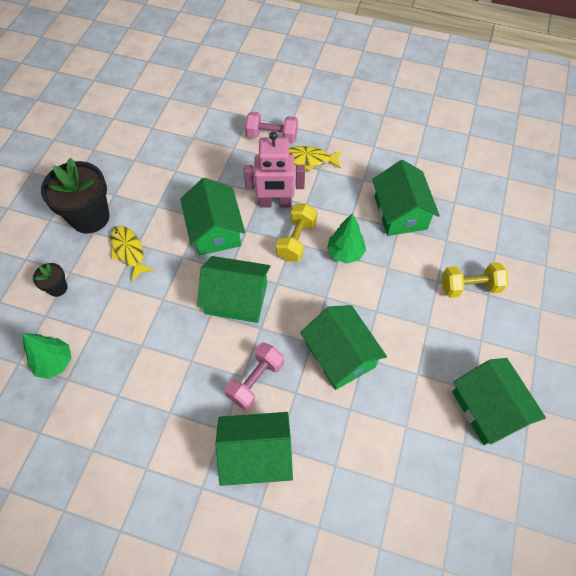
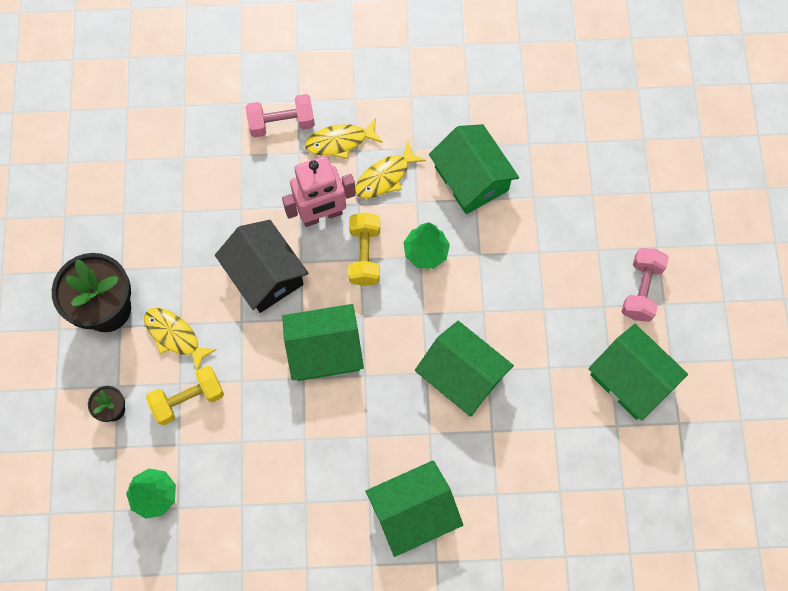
camera: 20 degrees left, 10 degrees up
(215, 230) = (265, 274): green house -> black house
(255, 381) = (382, 436): pink dumbbell -> pink dumbbell (641, 290)
(334, 192) = (385, 177): none -> yellow fish
(470, 287) = (575, 247): yellow dumbbell -> yellow dumbbell (188, 399)

